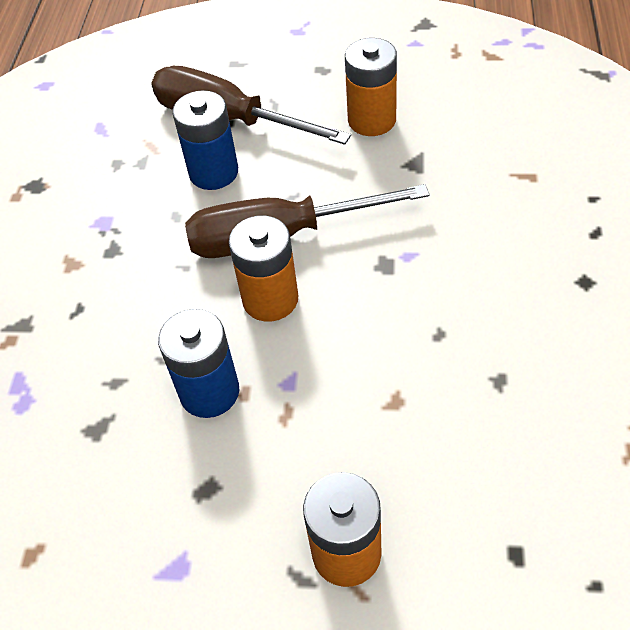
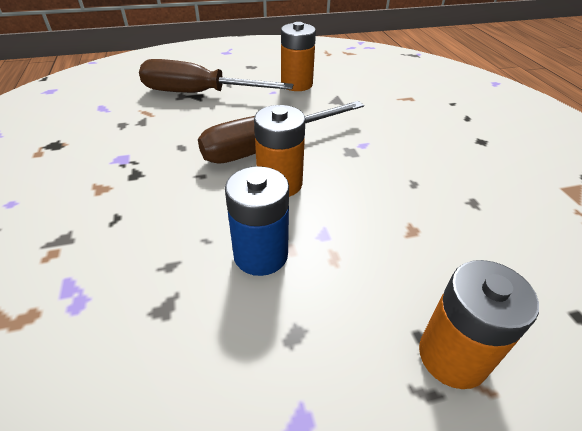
camera: 25 degrees left, 10 degrees down
(213, 172) = (200, 120): blue battery -> none

